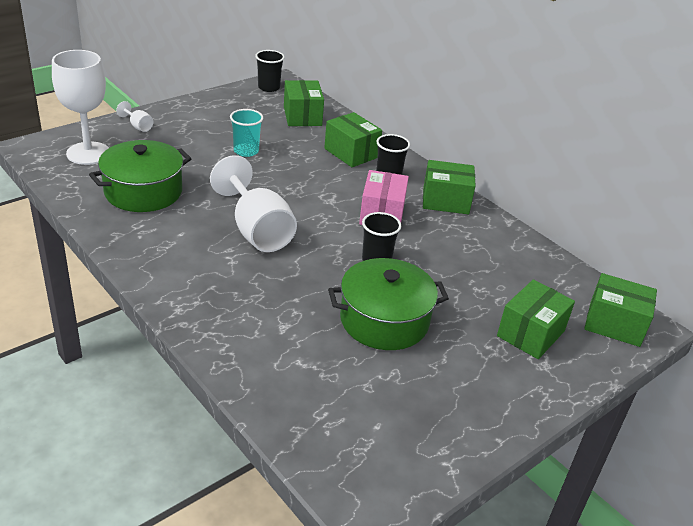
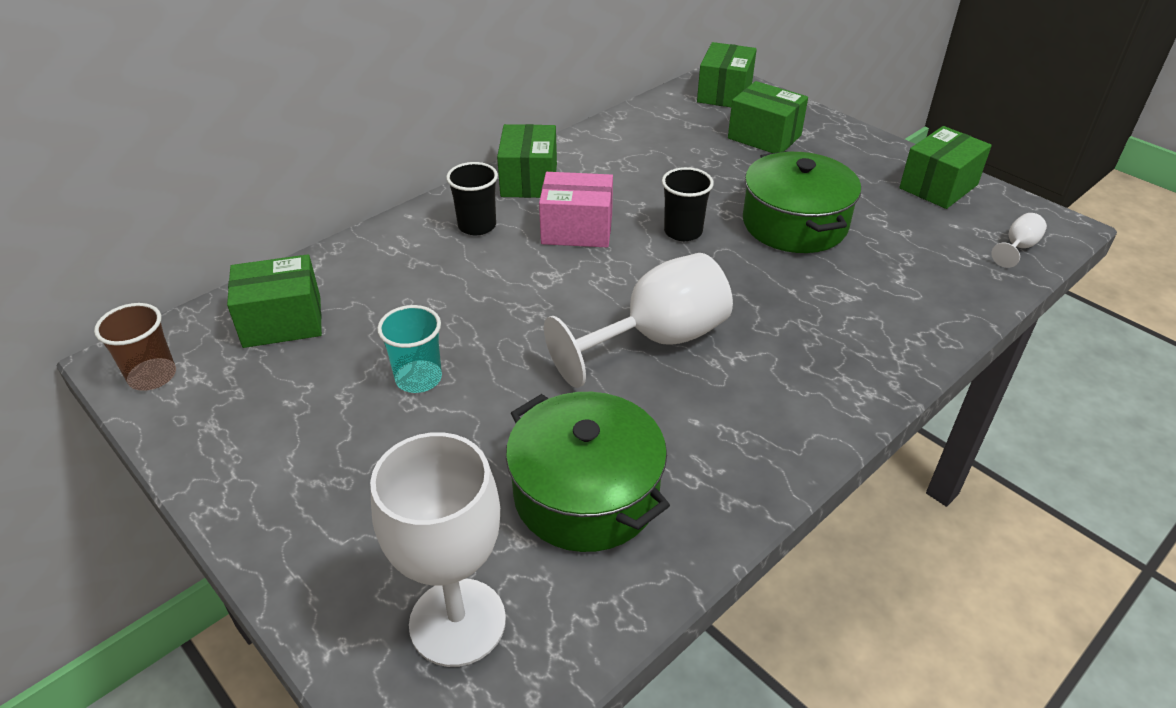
camera: 90 degrees left, 5 degrees up
(138, 126) = (326, 559): white goblet -> white goblet (1017, 248)
(269, 87) = (152, 376): black cup -> brown cup
(351, 153) = (411, 262): green box -> green box (938, 186)

